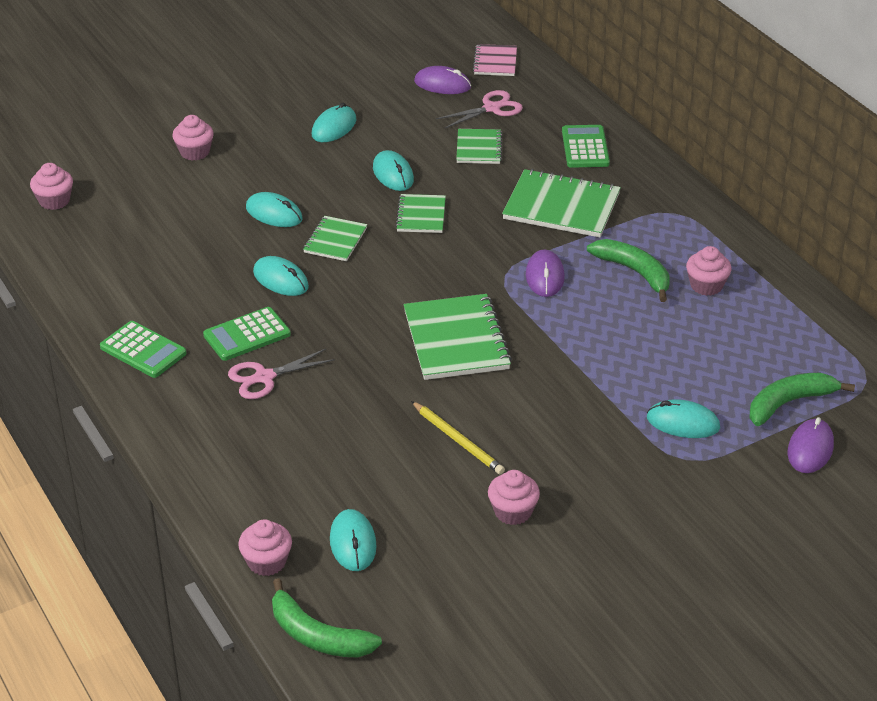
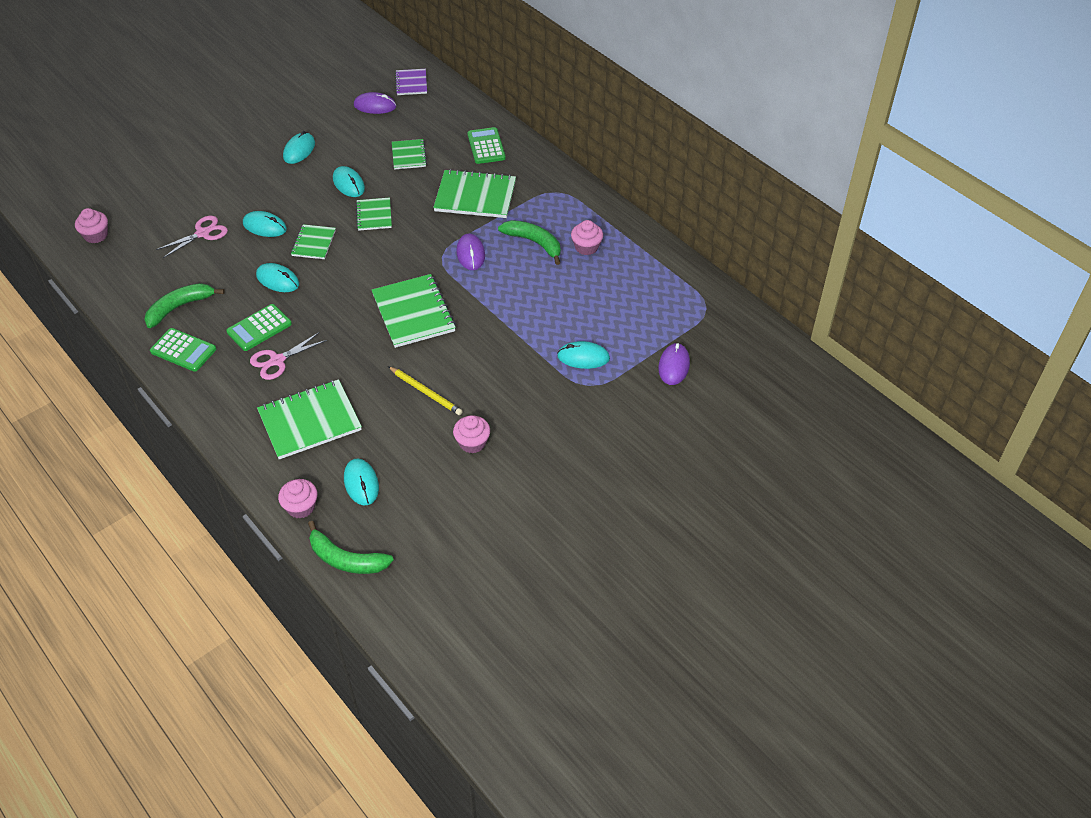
camera: 10 degrees left, 10 degrees up
(194, 152) = (197, 182): pink cupcake -> none
(295, 456) = (309, 421): none -> green notebook
(491, 108) = (414, 122): pink scissors -> pink scissors (202, 233)
(495, 62) = (411, 83): pink notebook -> purple notebook
(789, 403) = (655, 332): green banana -> green banana (179, 307)

